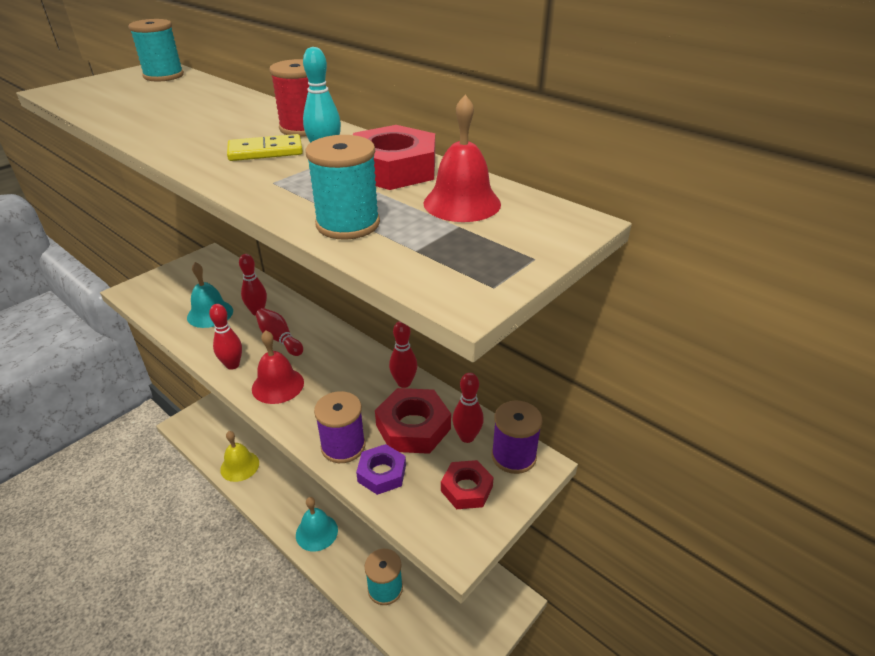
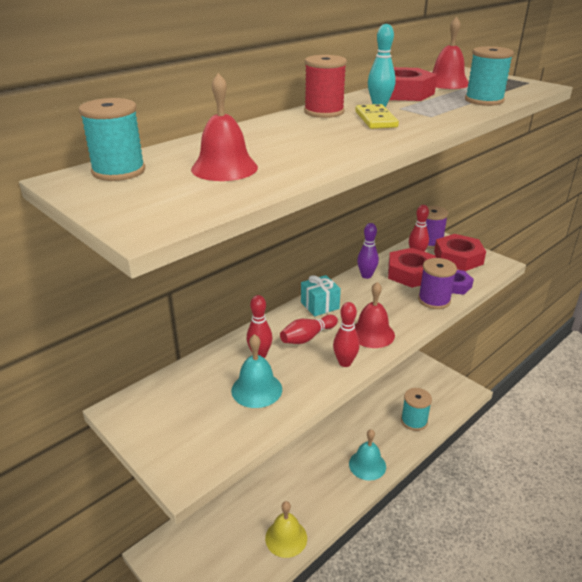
camera: 85 degrees left, 5 degrees down
(148, 101) = (224, 168): none -> red bell
(337, 345) = (320, 305): none -> turquoise gift
(404, 383) = (366, 275): red bowling pin -> purple bowling pin
(466, 489) = (458, 258): red nut -> red nut, size x1.58

